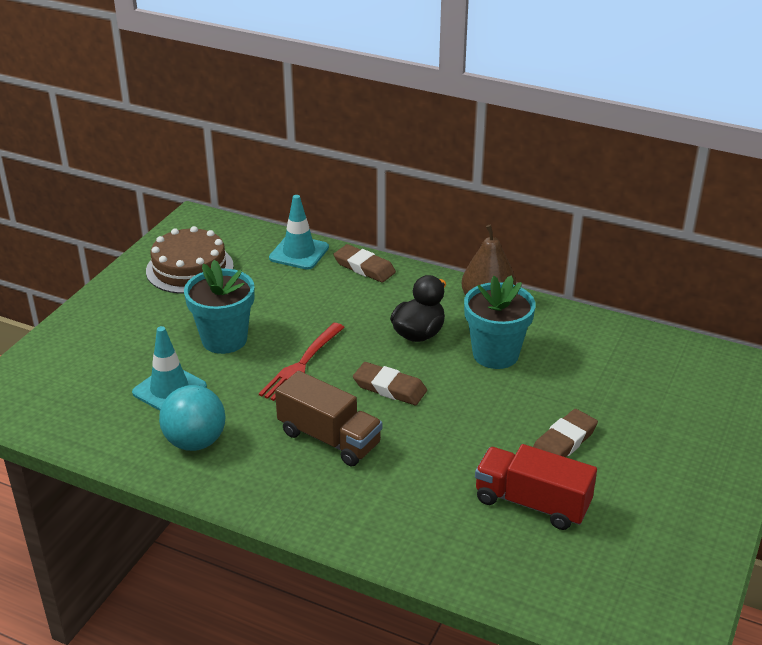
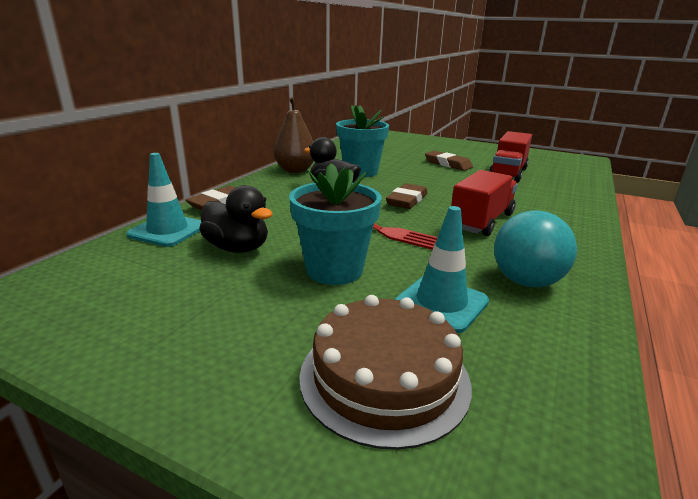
camera: 90 degrees left, 10 degrees down
(189, 268) = (148, 301): brown cake -> brown cake (384, 377)
(265, 290) = (237, 248): none -> black duck
(329, 438) = (481, 221): brown truck -> red truck

